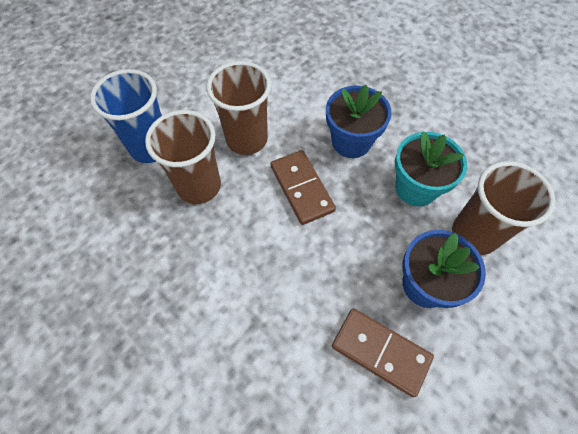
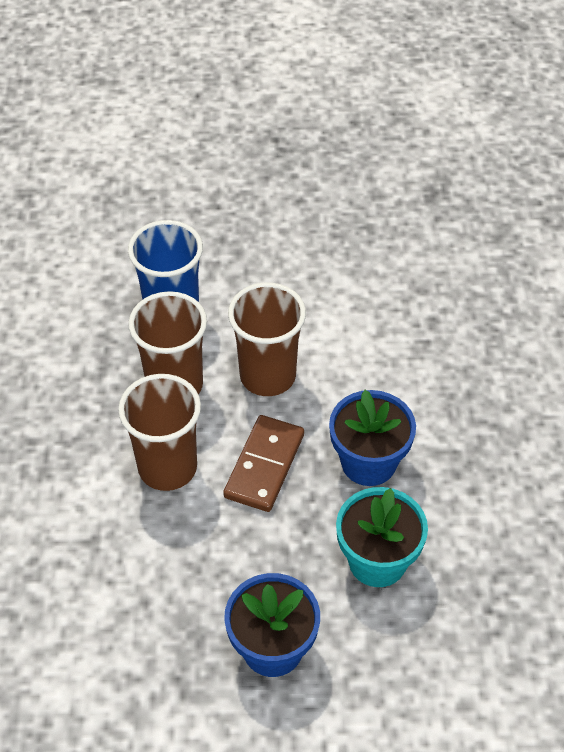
camera: 45 degrees right, 10 degrees down
(380, 352) = (164, 659): brown domino -> none
(474, 234) = (379, 652): brown cup -> brown cup (167, 467)

